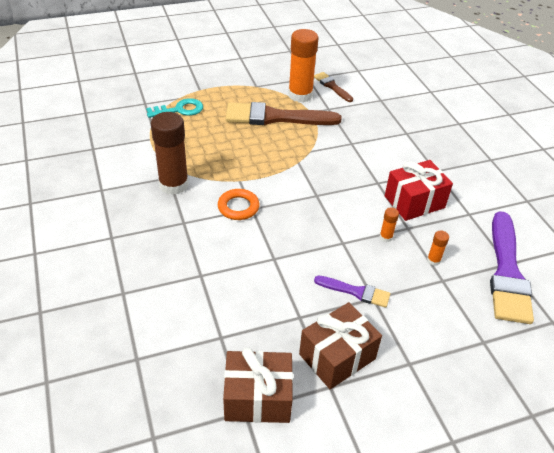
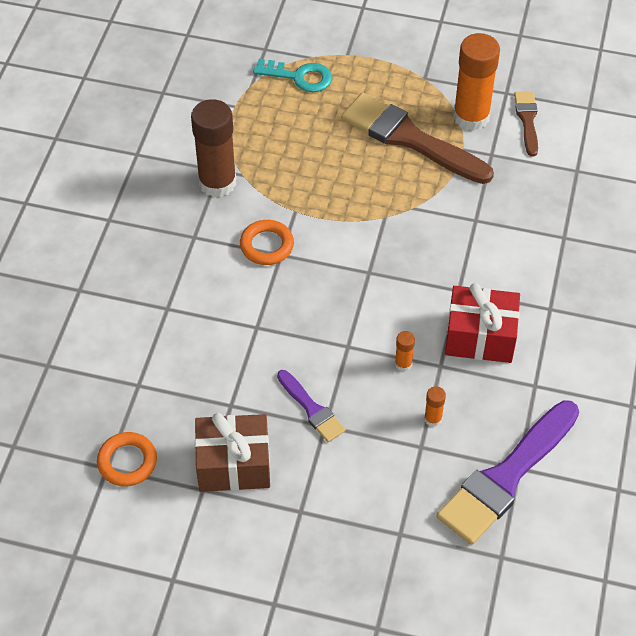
camera: 35 degrees right, 10 degrees up
(258, 398) = (127, 462): brown gift -> orange ring

